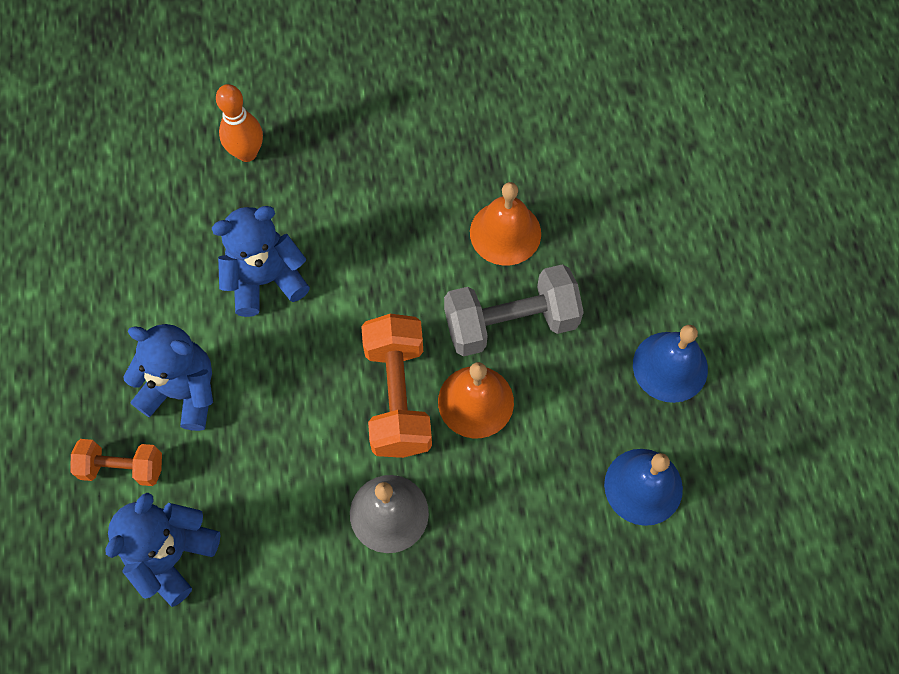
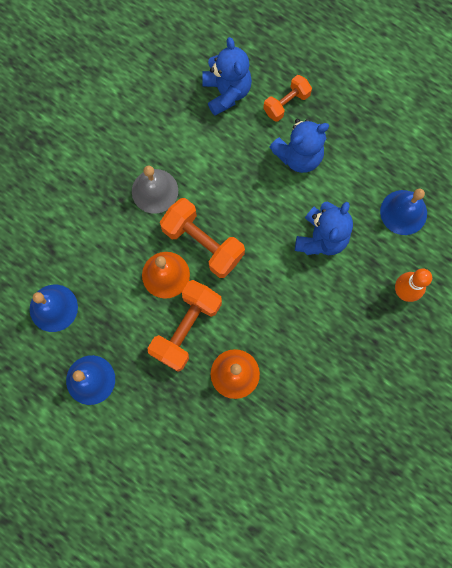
camera: 135 degrees right, 10 degrees up
(151, 225) = (403, 212): none -> blue bell
(511, 323) = (186, 328): grey dumbbell -> orange dumbbell

